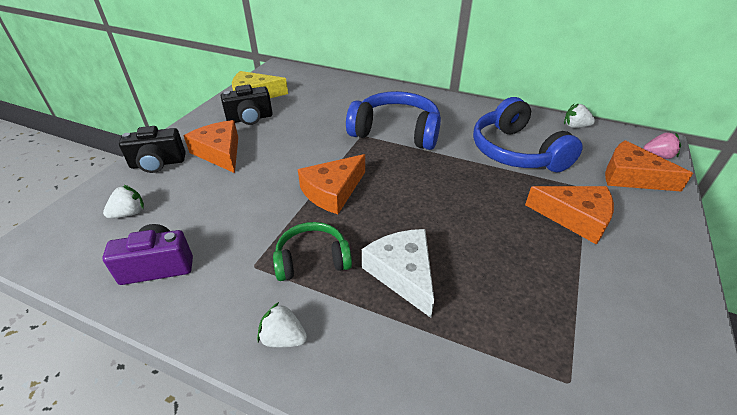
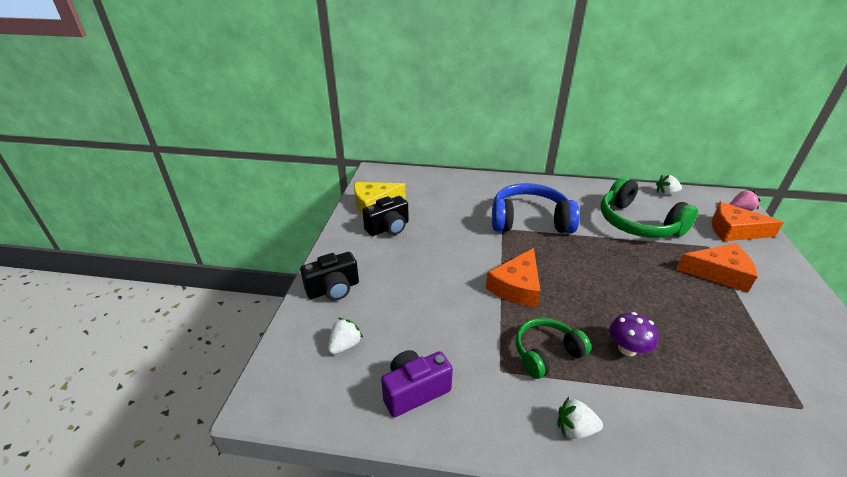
camera: 15 degrees left, 5 degrees down
(220, 152) = (386, 267): orange cheese -> none
(403, 273) = (627, 348): white cheese -> purple mushroom
(516, 152) = (637, 223): blue headphones -> green headphones

